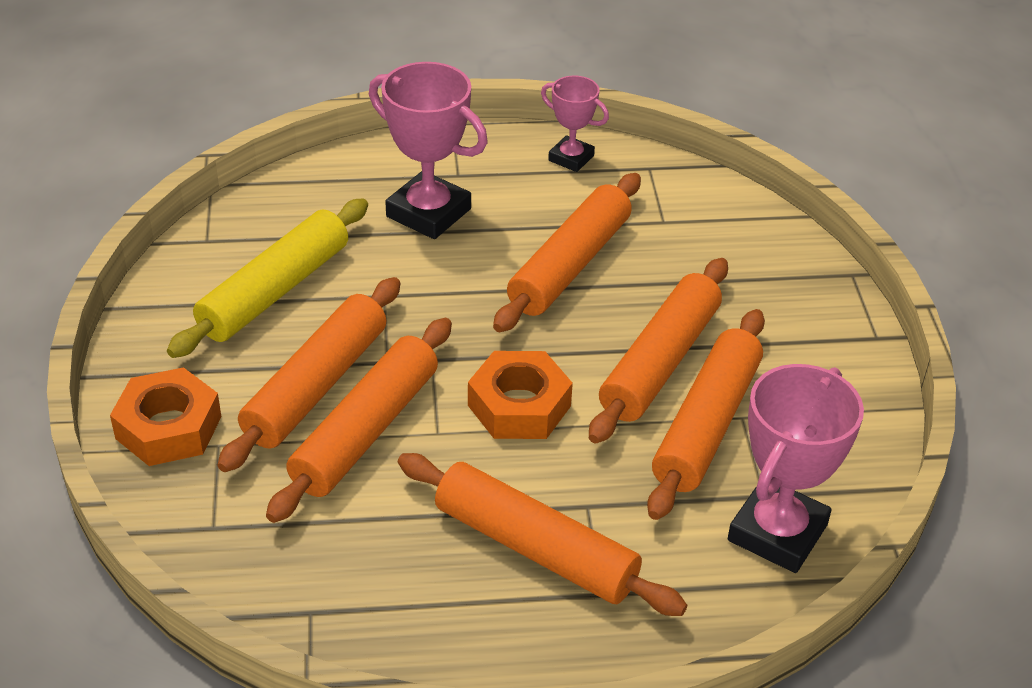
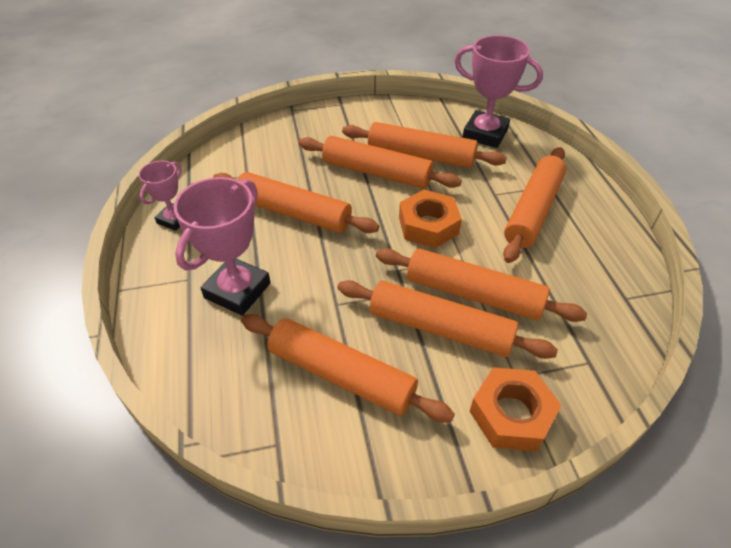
camera: 95 degrees left, 5 degrees up
(274, 291) = (341, 375): yellow rolling pin -> orange rolling pin

